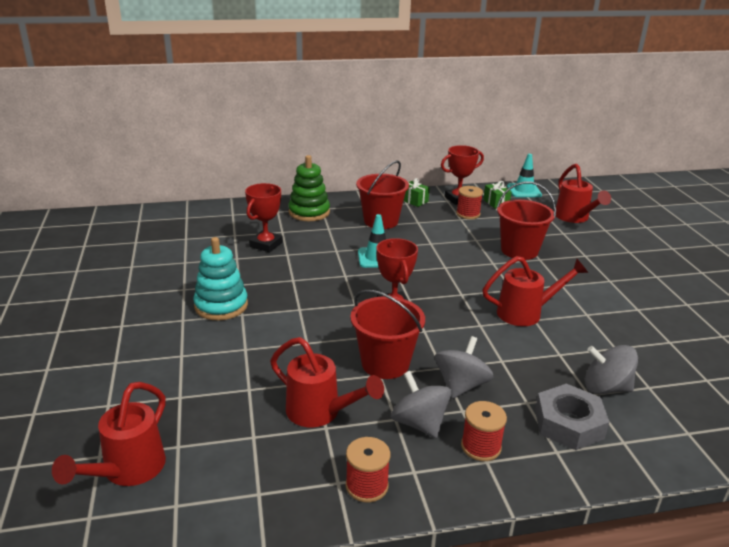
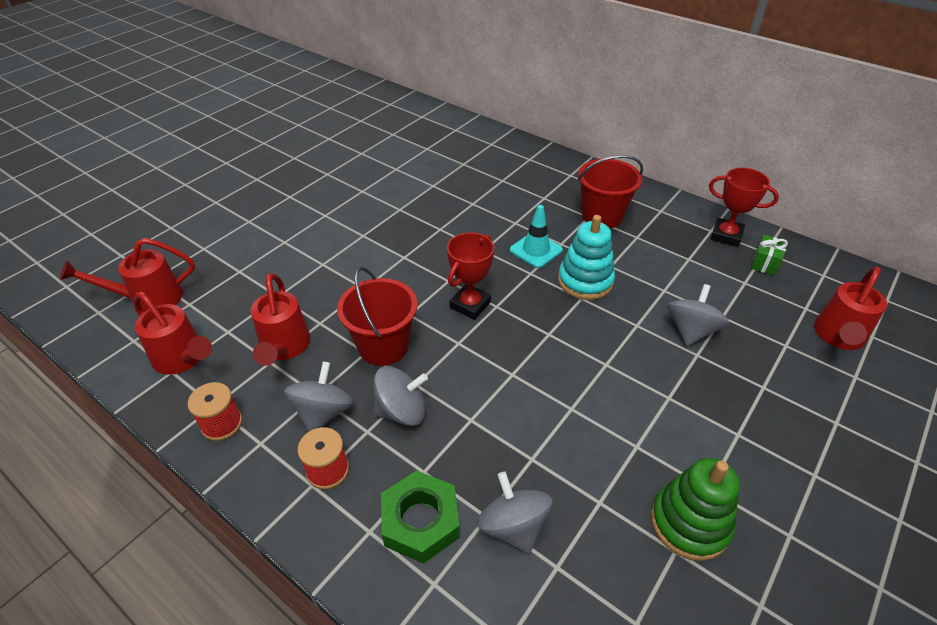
camera: 50 degrees right, 15 degrees up
(221, 306) = (362, 219): turquoise stacking toy -> turquoise stacking toy (585, 281)
(266, 244) = (471, 185): red trophy -> none
(309, 212) = (553, 173): green stacking toy -> green stacking toy (689, 523)
(414, 201) = (673, 212): green gift -> none
(468, 214) = (706, 258): red spool -> none
(519, 250) = (691, 331): red bucket -> grey spinning top
(524, 191) = (830, 268): turquoise traffic cone -> none
(526, 313) = (575, 396): red watering can -> red watering can (183, 359)
(569, 424) = (420, 521): grey nut -> green nut

